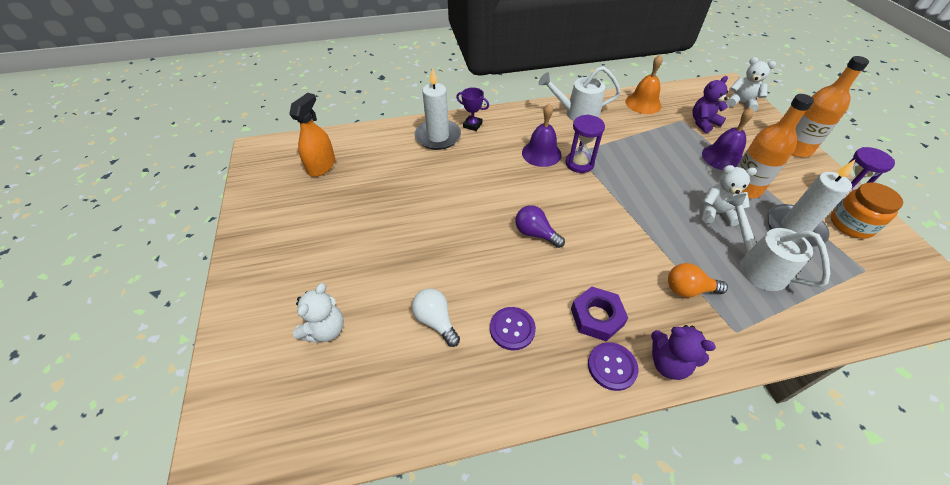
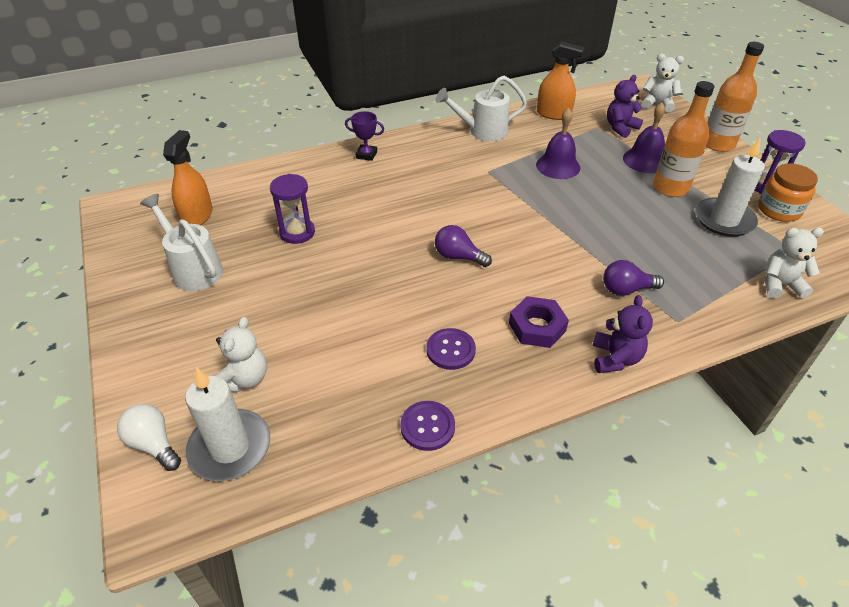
camera: 10 degrees left, 5 degrees down
(435, 321) = (366, 354): white light bulb -> white light bulb (154, 444)
(438, 137) = (329, 171): white candle -> white candle (230, 447)
(541, 153) = (450, 176): purple bell -> purple bell (558, 166)
(579, 163) = (494, 182): purple hourglass -> purple hourglass (297, 232)
(612, 367) = (559, 369): purple button -> purple button (427, 426)
(643, 103) = (553, 114): orange bell -> orange spray bottle
(668, 363) = (615, 358): purple teddy bear -> purple teddy bear turned 105 degrees counterclockwise
(688, 289) = (626, 289): orange light bulb -> purple light bulb
(716, 213) = (645, 215): white teddy bear -> white teddy bear (780, 285)
(756, 266) = (691, 259): white watering can -> white watering can (193, 269)

